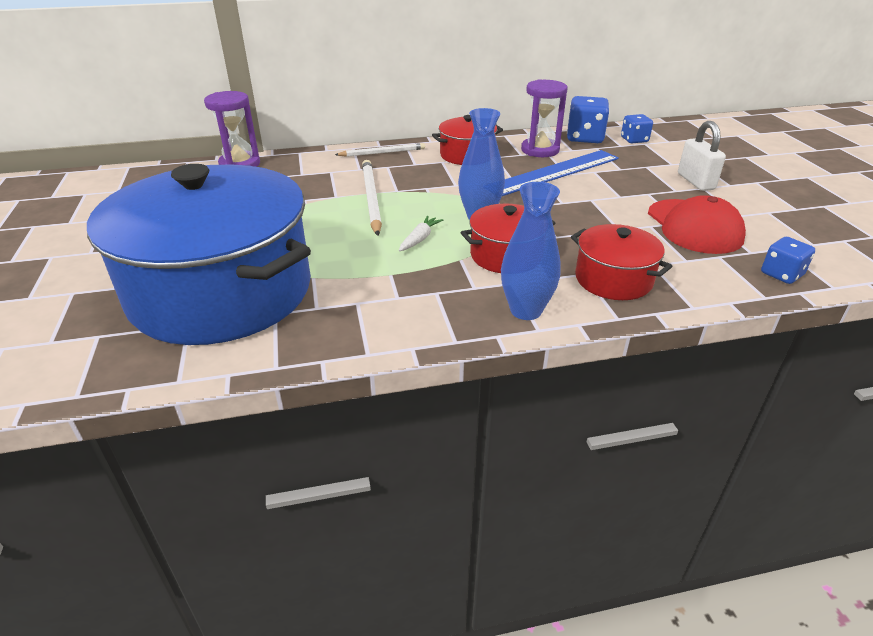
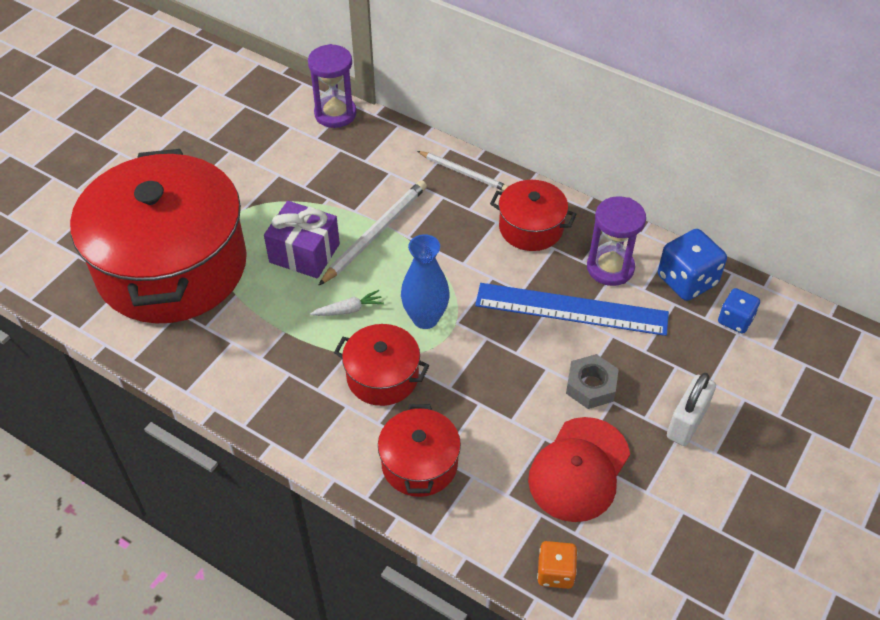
camera: 45 degrees right, 15 degrees up
(221, 292) = (172, 266): blue pot -> red pot
(333, 230) = (304, 253): none -> purple gift
(526, 310) = (319, 438): blue vase -> none
(626, 193) = (591, 386): none -> grey nut
(781, 274) = (555, 572): blue dice -> orange dice

